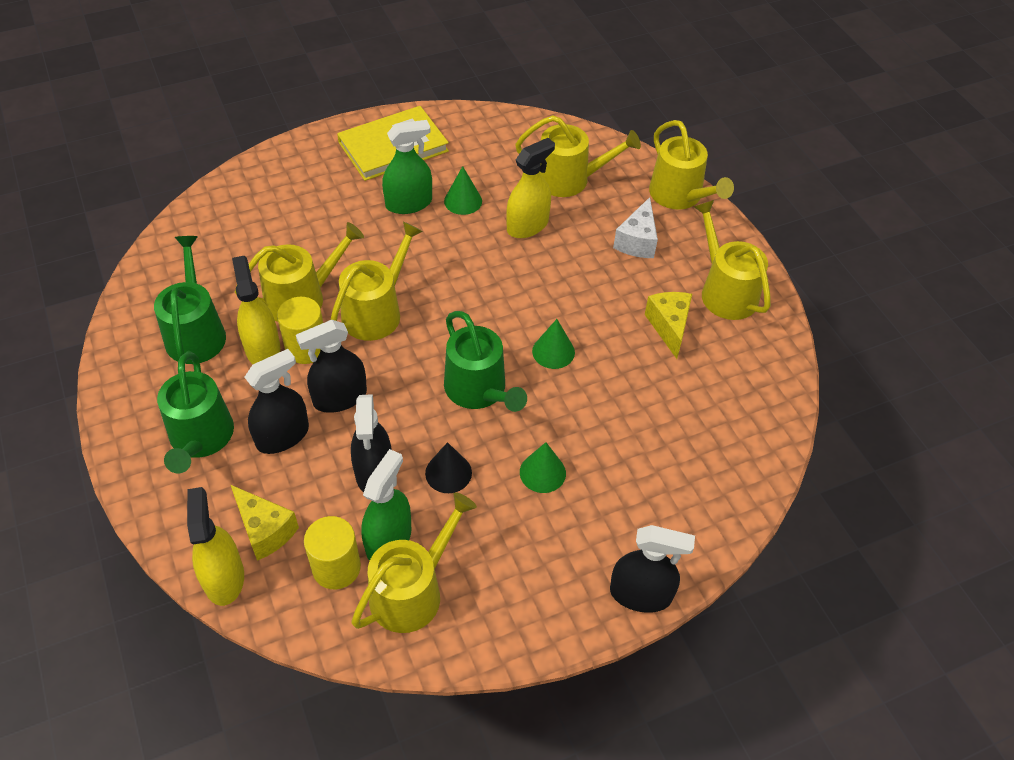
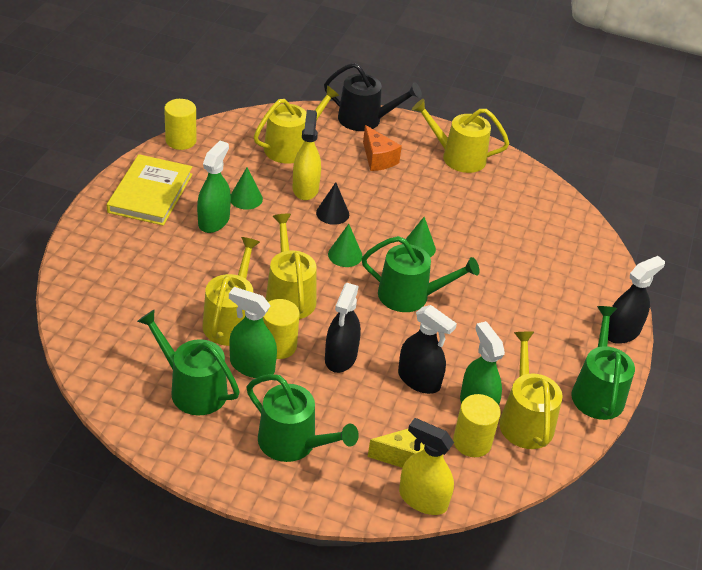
camera: 50 degrees left, 10 degrees down
(262, 349) = (252, 366): yellow spray bottle -> green spray bottle
(282, 436) = (340, 403): black spray bottle -> none
(448, 473) = (456, 349): black cone -> black cone (332, 213)
(481, 116) = (181, 140): none -> yellow cylinder
(522, 629) = (597, 392): none -> green watering can
(542, 472) = (501, 312): green cone -> green cone (345, 255)
(637, 241) = (378, 159): white cheese -> orange cheese
(669, 327) = (457, 194): yellow cheese -> none
(679, 196) = (365, 120): yellow watering can -> black watering can

